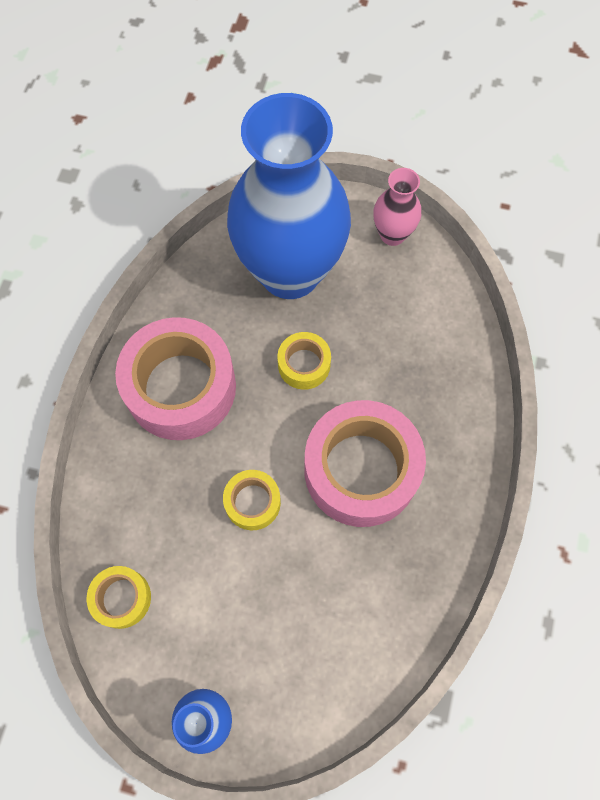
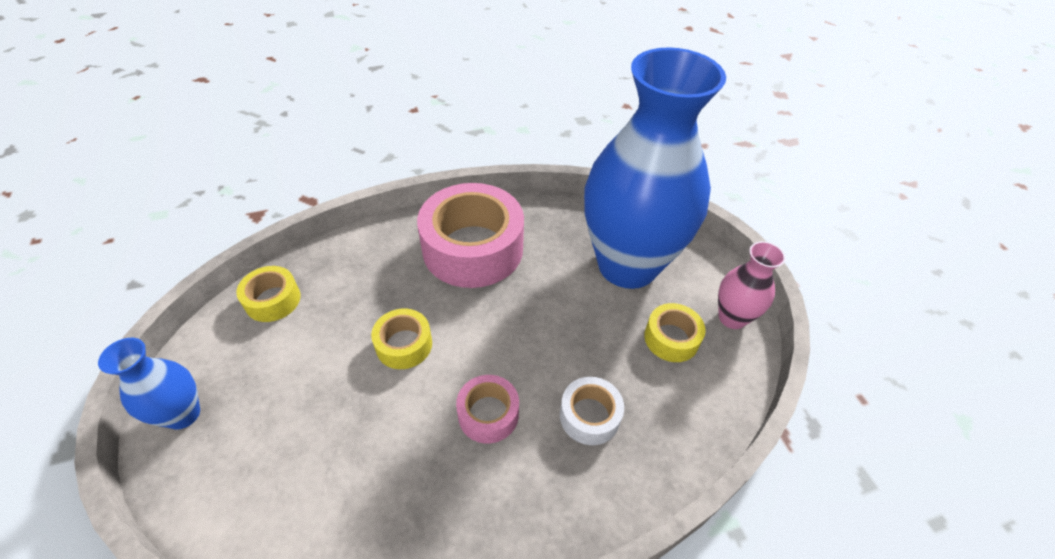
camera: 55 degrees right, 20 degrees down
(304, 365) = (555, 316): yellow tape -> yellow tape (671, 338)
(361, 470) = (488, 414): pink tape -> pink tape, size x0.48
(408, 397) = (589, 416): none -> white tape

